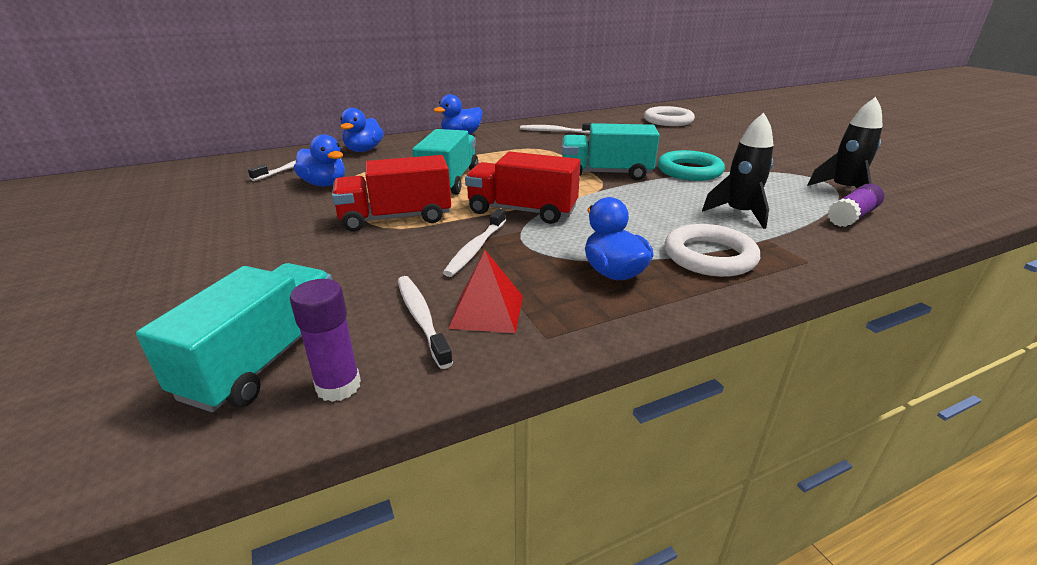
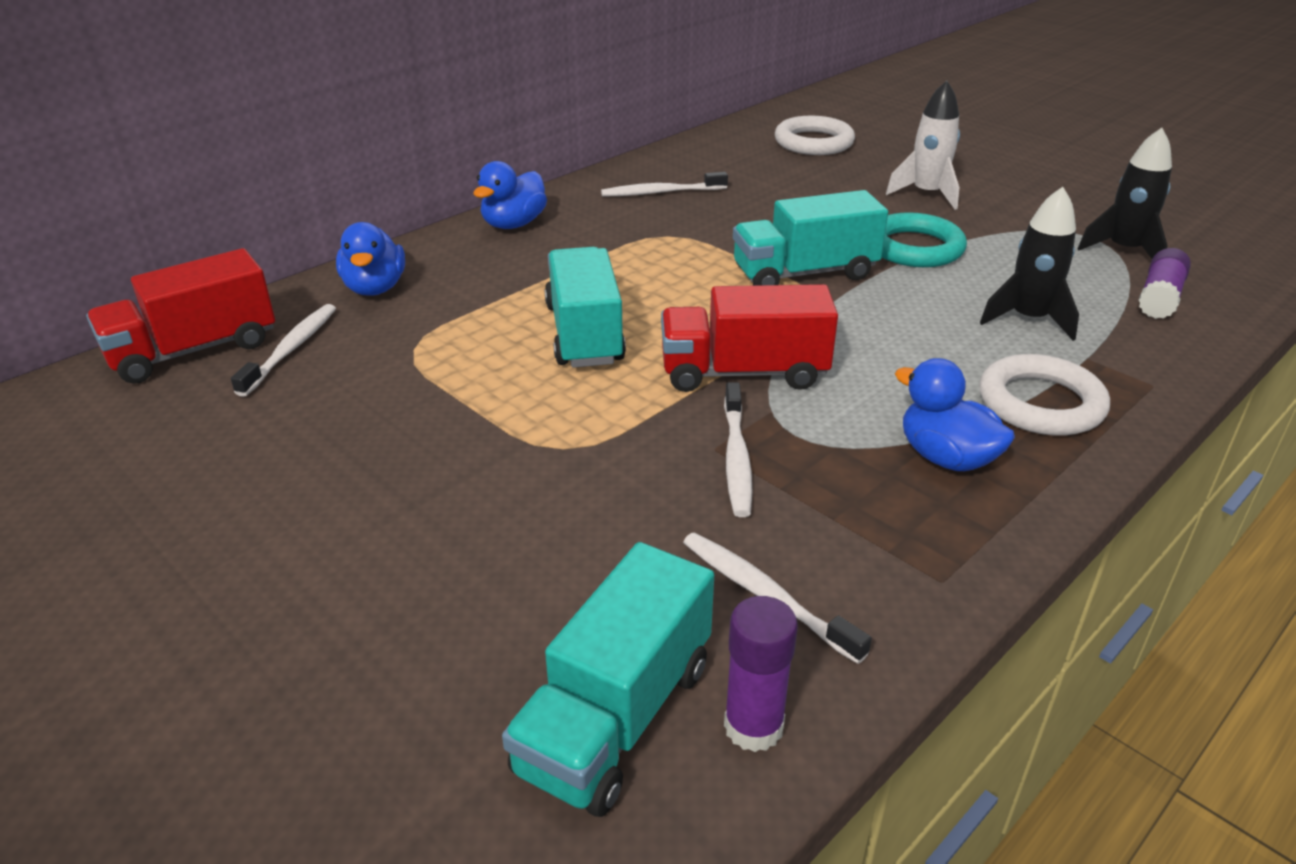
camera: 20 degrees left, 5 degrees up
(265, 359) = (616, 717): turquoise truck -> turquoise truck turned 150 degrees counterclockwise
(324, 184) = (381, 379): blue duck -> none
(396, 218) = (568, 426): red truck -> red truck (194, 350)
(487, 311) = (839, 561): red pyramid -> none
(721, 149) = (927, 194): none -> white rocket

